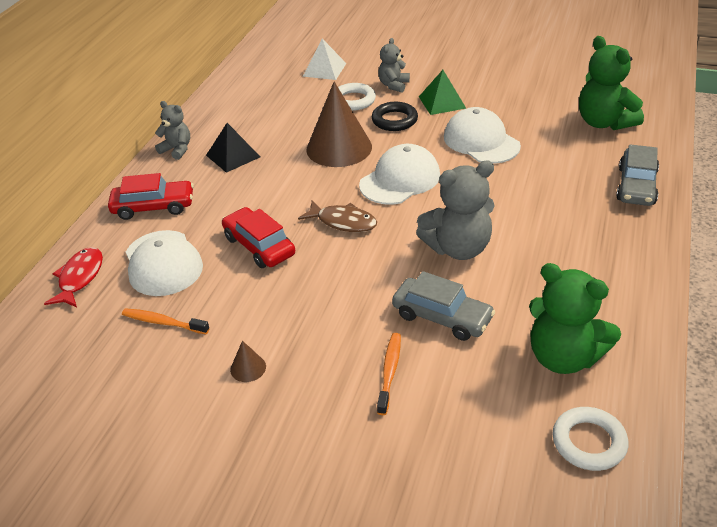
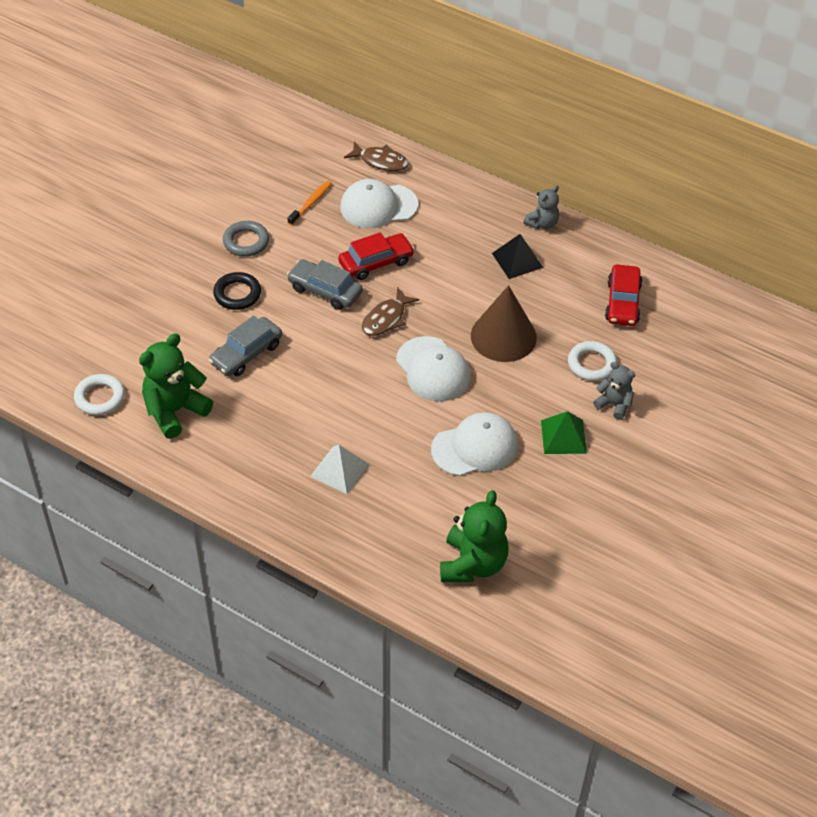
camera: 100 degrees right, 10 degrees up
(80, 278) = (380, 161): red fish -> brown fish
(154, 207) = (456, 204): red car -> red car (623, 302)
(248, 368) = (246, 242): brown cone -> grey ring
(324, 69) = (669, 352): white pyramid -> white pyramid (339, 470)
(390, 372) = (207, 313): orange toothbrush -> none
(394, 120) = (540, 389): black ring -> black ring (237, 294)
(458, 248) = (320, 384): grey teddy bear -> none
(604, 122) = (473, 564): green teddy bear -> green teddy bear turned 120 degrees clockwise
(636, 186) = (353, 543): grey car -> grey car (325, 291)

